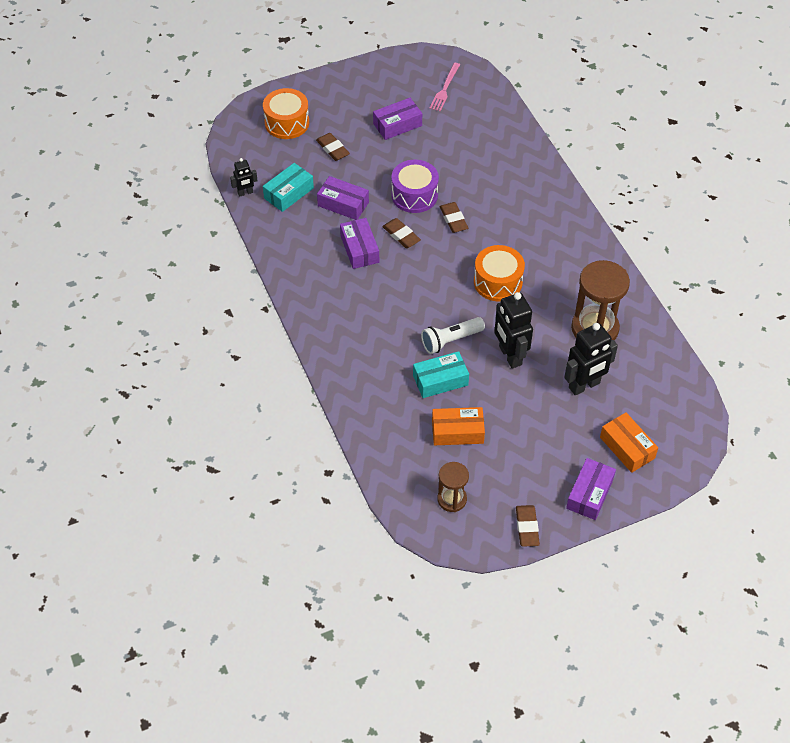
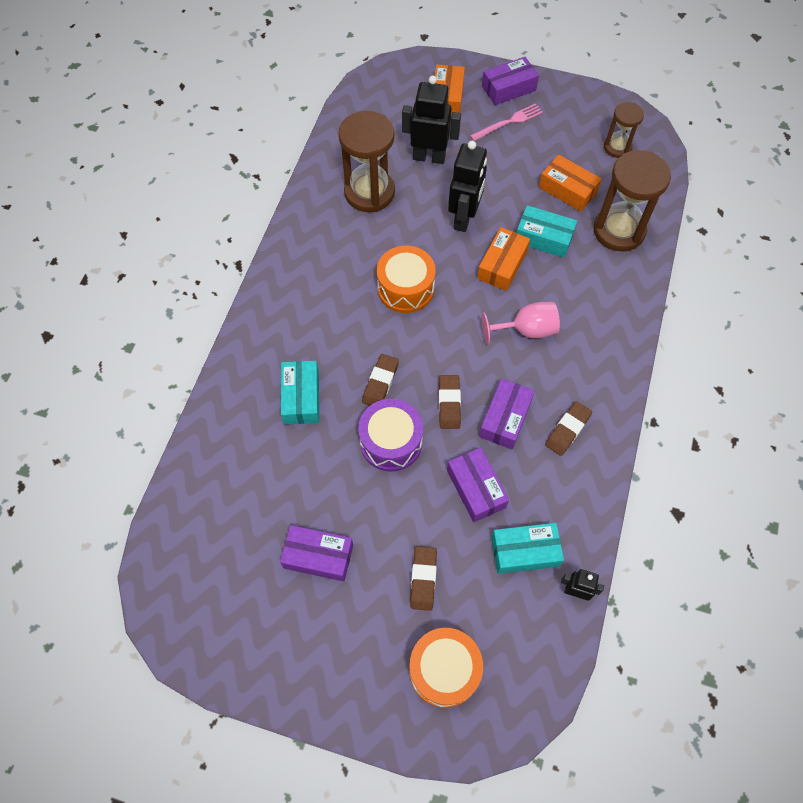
camera: 140 degrees left, 10 degrees up
(391, 424) = (618, 230): none -> brown hourglass
(394, 308) = (526, 330): none -> pink goblet
(445, 89) = (213, 568): pink fork -> pink fork (508, 122)
(450, 340) = (502, 265): white flashlight -> orange box
(490, 183) = (301, 397): none -> turquoise box
(527, 527) = (577, 97): brown eraser -> brown eraser (567, 430)

